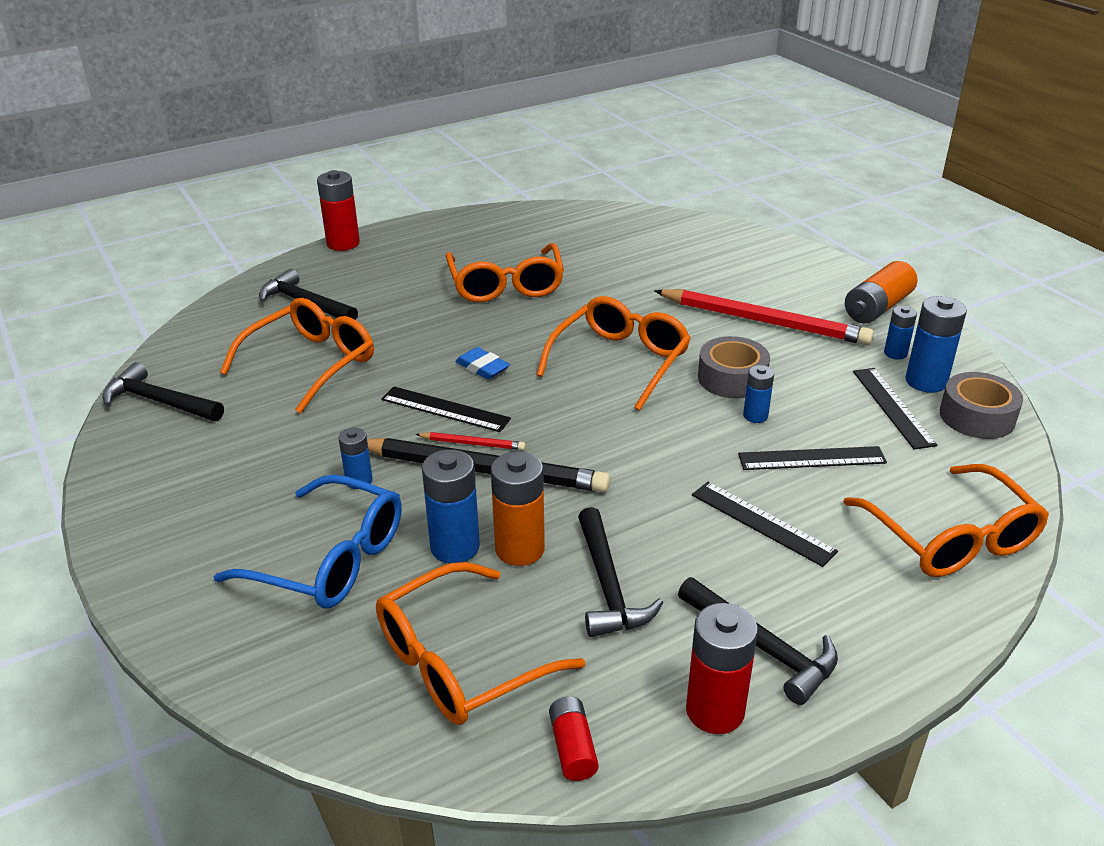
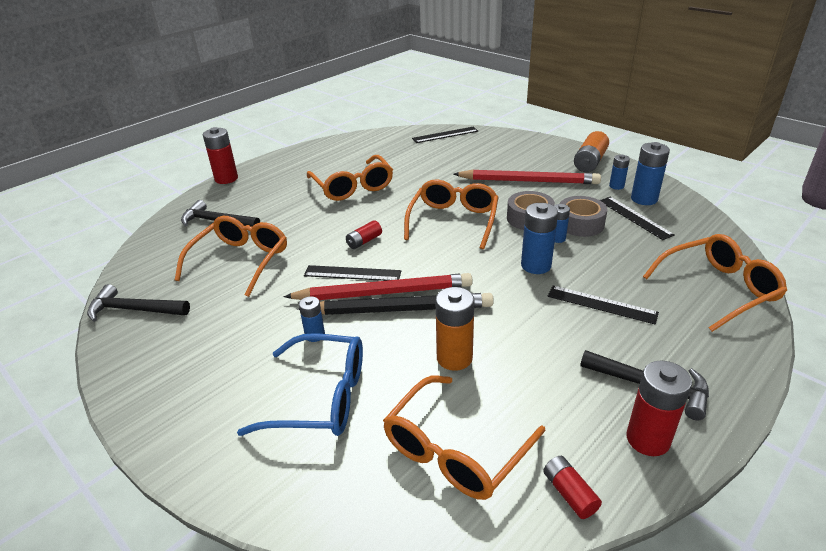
camera: 15 degrees left, 0 degrees up
(455, 547) = (408, 367): blue battery -> blue battery (536, 265)
(472, 443) = (383, 293): red pencil -> red pencil, size x2.32
(482, 367) = (364, 241): blue eraser -> red battery
(608, 586) = (528, 369): black hammer -> none
(811, 458) = (607, 257): black ruler -> black ruler (445, 135)
(951, 538) = (718, 289): orange glasses -> orange glasses turned 75 degrees counterclockwise
(977, 416) = (685, 214): grey tape -> grey tape (580, 224)

